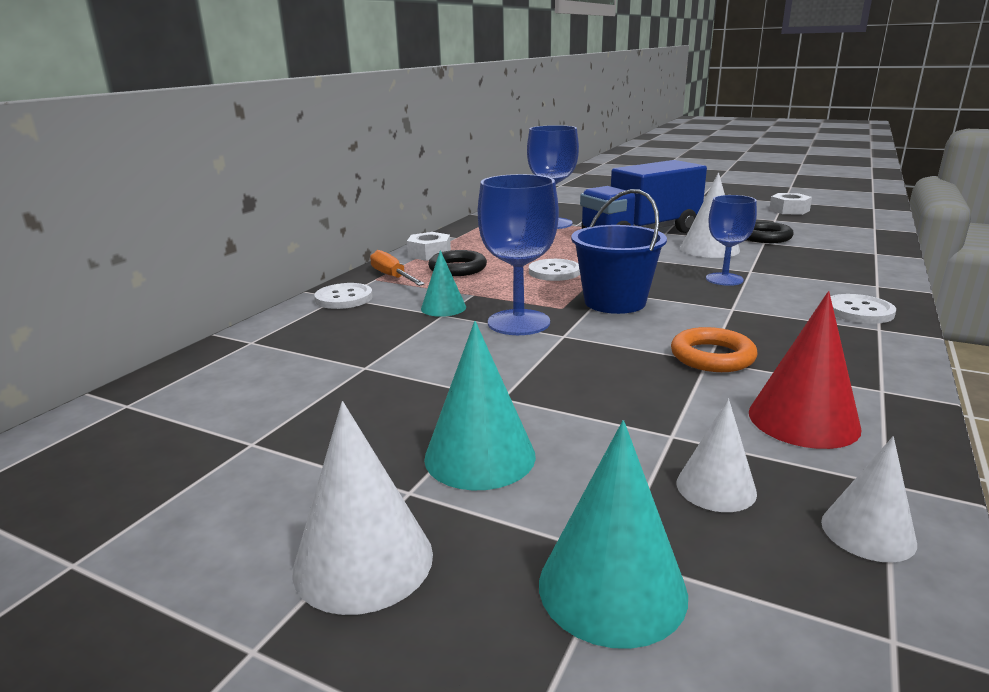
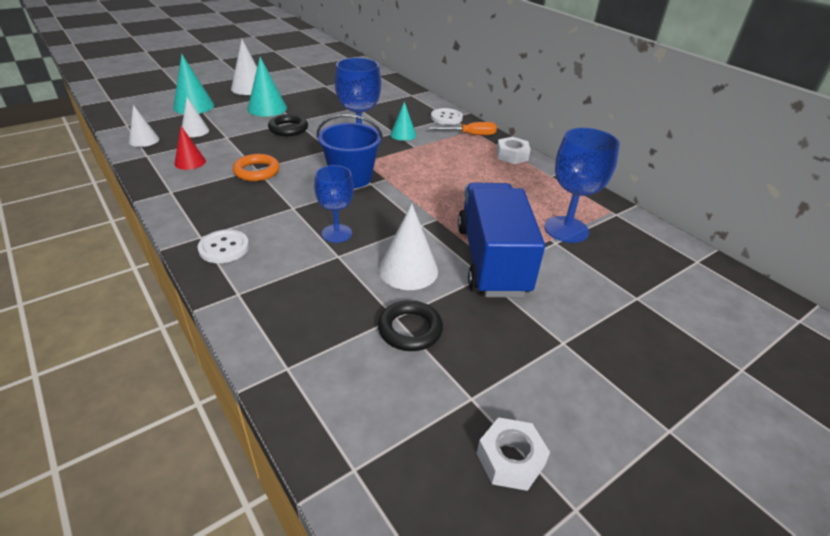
camera: 115 degrees right, 15 degrees up
(457, 268) = (467, 155): black ring -> black ring (288, 129)
(554, 272) = (426, 181): white button -> none
(803, 420) = (190, 162): red cone -> red cone, size x0.64

